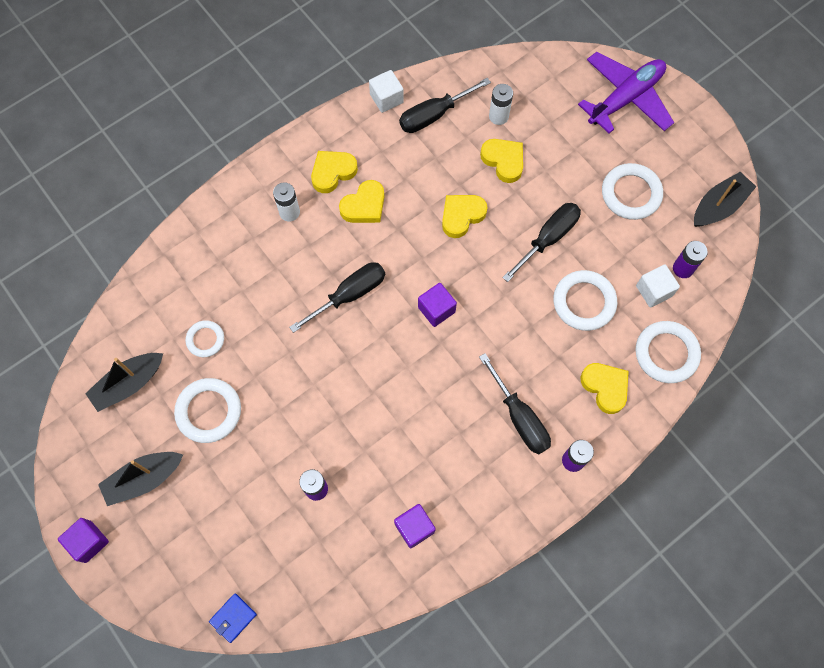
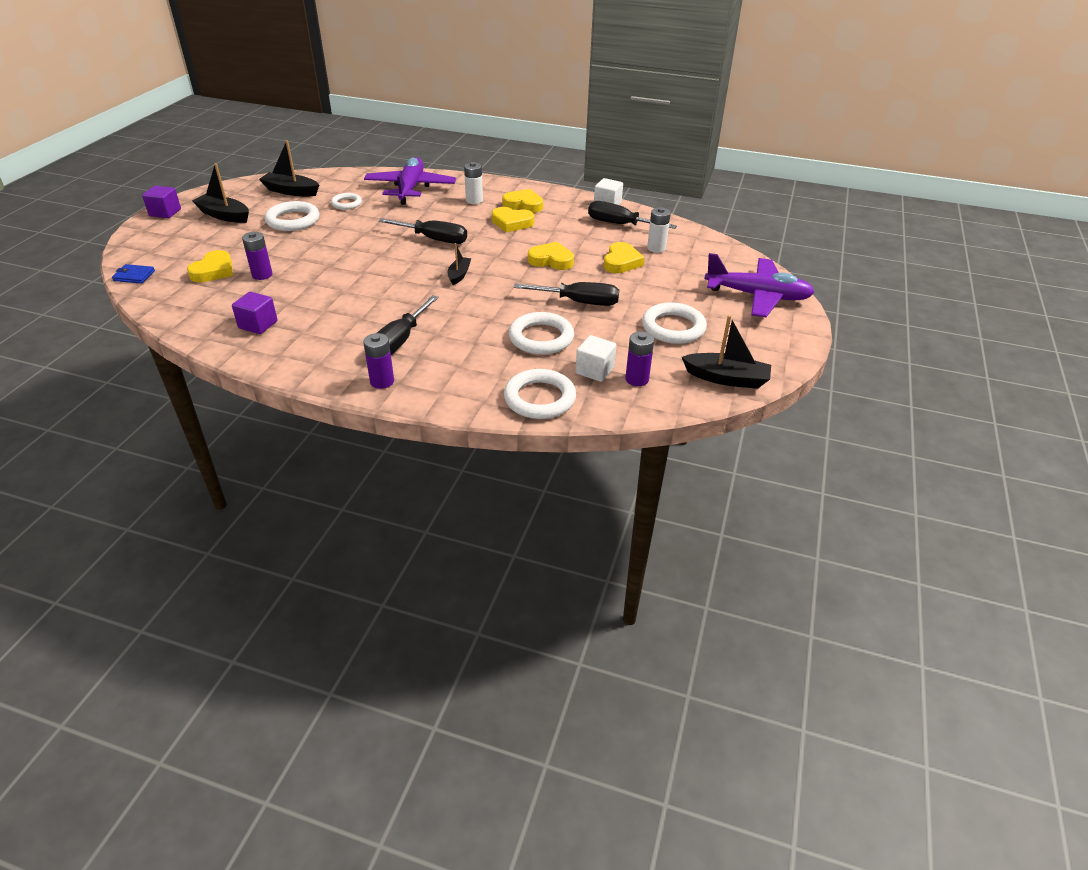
camera: 55 degrees right, 30 degrees down
(214, 258) = (410, 189): none -> purple plane
(436, 309) = (459, 275): purple cube -> black boat
(605, 387) = (470, 375): yellow heart -> yellow heart (214, 271)

